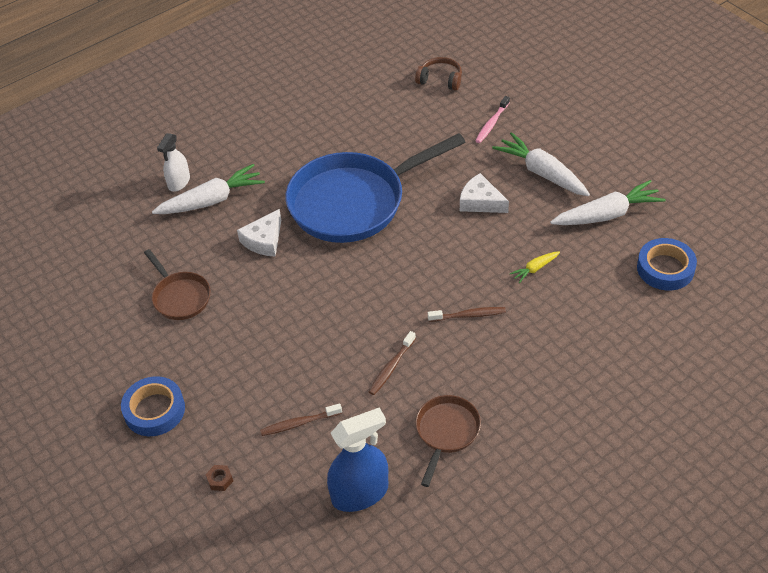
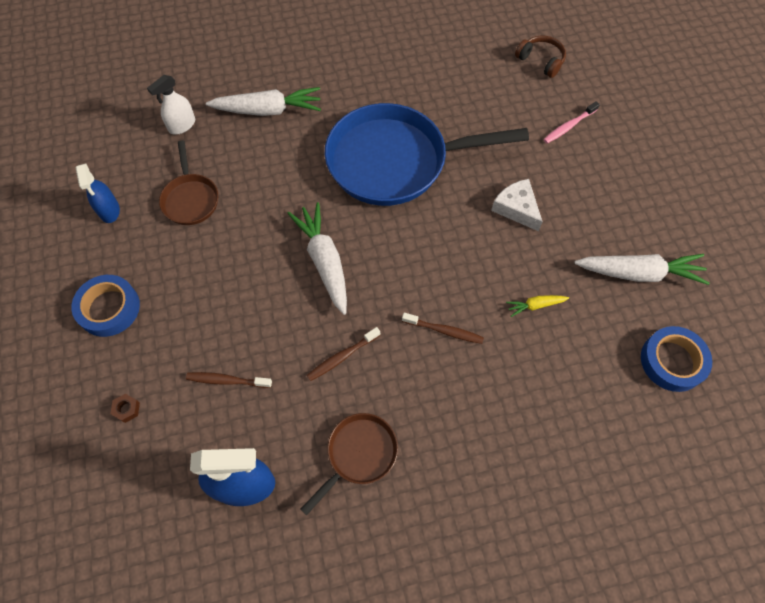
camera: 20 degrees right, 15 degrees up
(106, 333) = (109, 210): none -> blue spray bottle
(179, 182) = (249, 81): white spray bottle -> white spray bottle (182, 125)
(264, 240) = (293, 170): white cheese -> none
(542, 173) = (593, 199): white carrot -> white carrot (324, 261)

